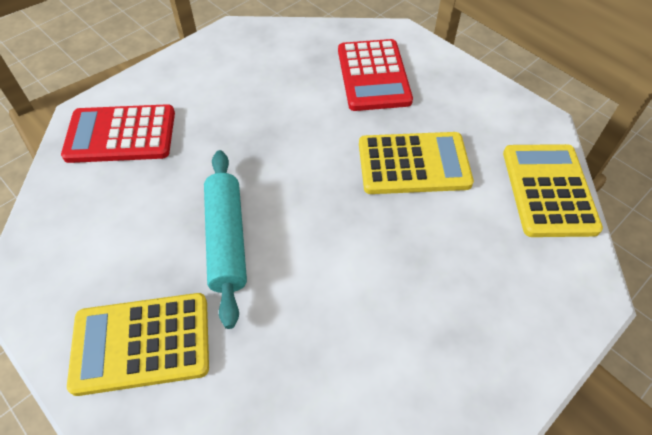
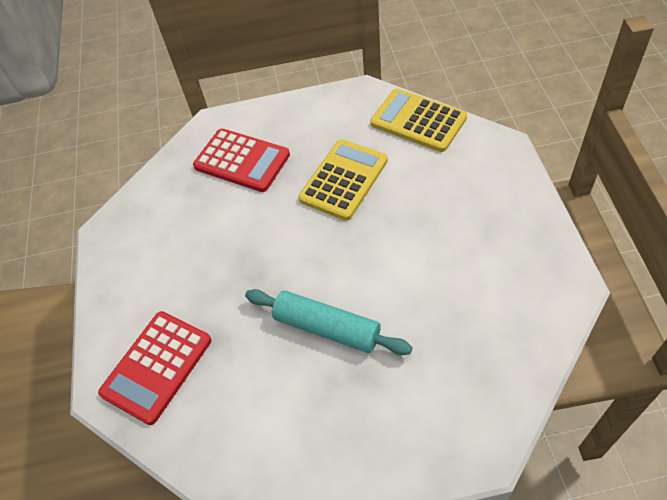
camera: 50 degrees left, 0 degrees up
(141, 343) = (381, 422): yellow calculator -> none

